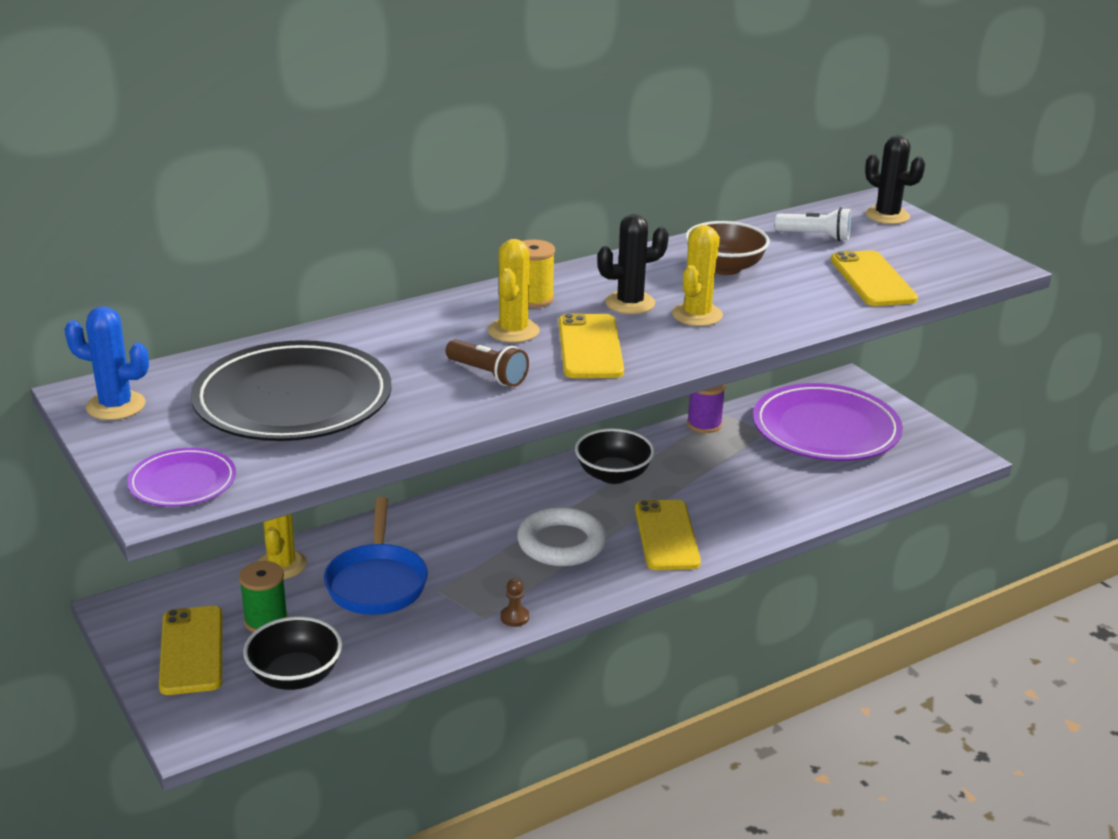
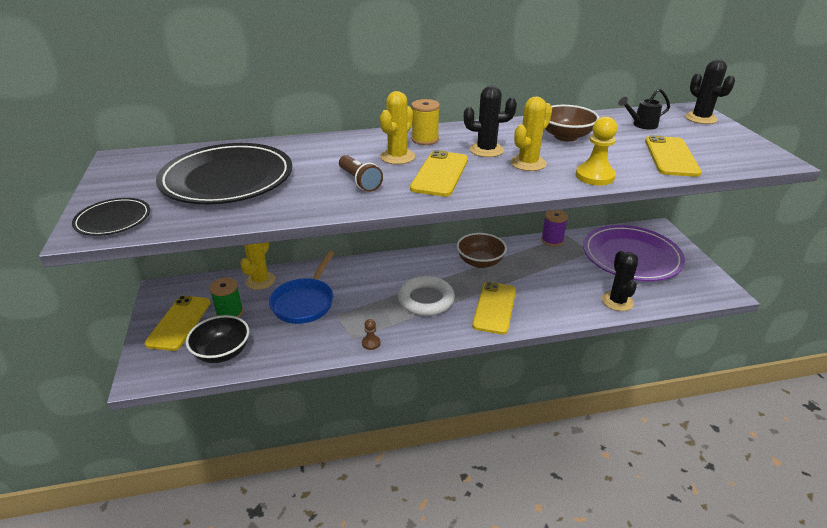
camera: 20 degrees right, 5 degrees up
(116, 406) = (127, 167): blue cactus -> none
(182, 482) = (113, 220): purple plate -> black plate
(613, 475) = (480, 262): black bowl -> brown bowl
(791, 321) = (595, 176): none -> yellow pawn
(815, 236) = (641, 125): white flashlight -> black watering can
(830, 495) = (617, 301): none -> black cactus

